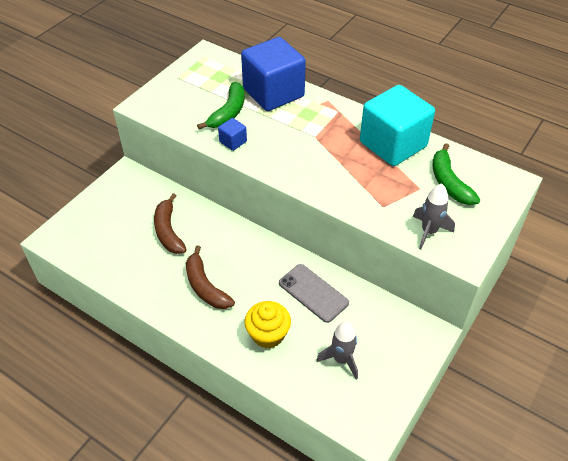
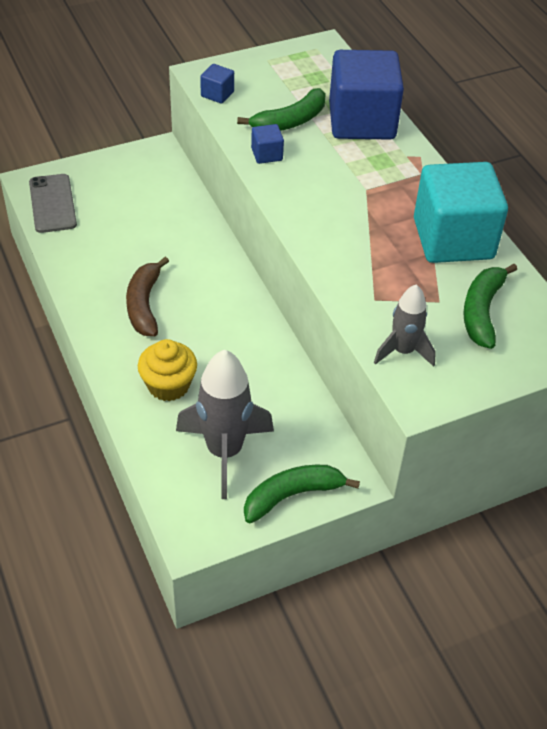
camera: 30 degrees right, 0 degrees up
(164, 115) = (217, 94): none -> blue cube
(168, 231) = (153, 230): brown banana -> none
(313, 293) = (254, 370): grey phone -> grey phone (52, 203)
(341, 359) = (224, 451): grey rocket -> grey rocket, size x1.69
(406, 364) = (292, 495): none -> green banana

